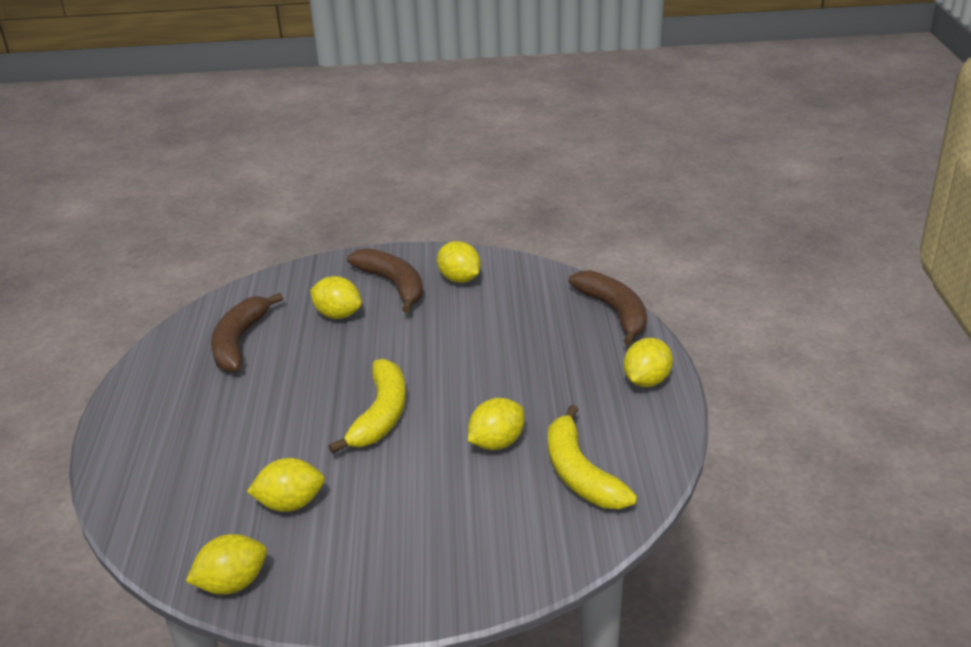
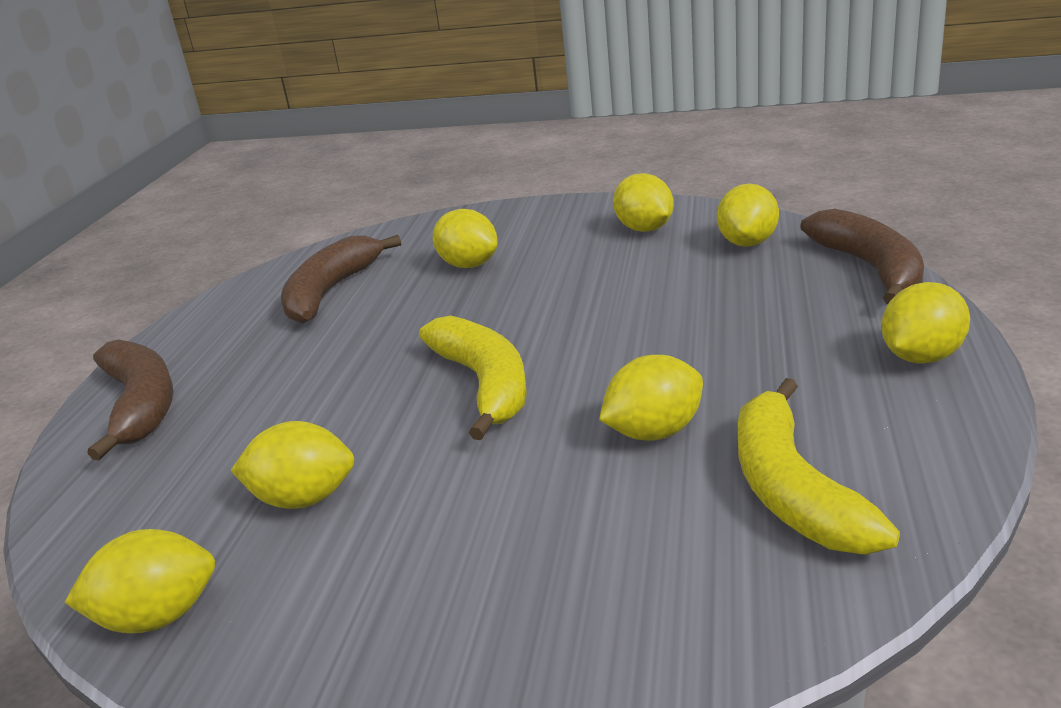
camera: 15 degrees right, 5 degrees down
(381, 415) = (485, 384): yellow banana -> yellow banana turned 45 degrees counterclockwise
(393, 285) = (553, 235): brown banana -> brown banana (141, 405)
(533, 291) = (747, 243): none -> yellow lemon

